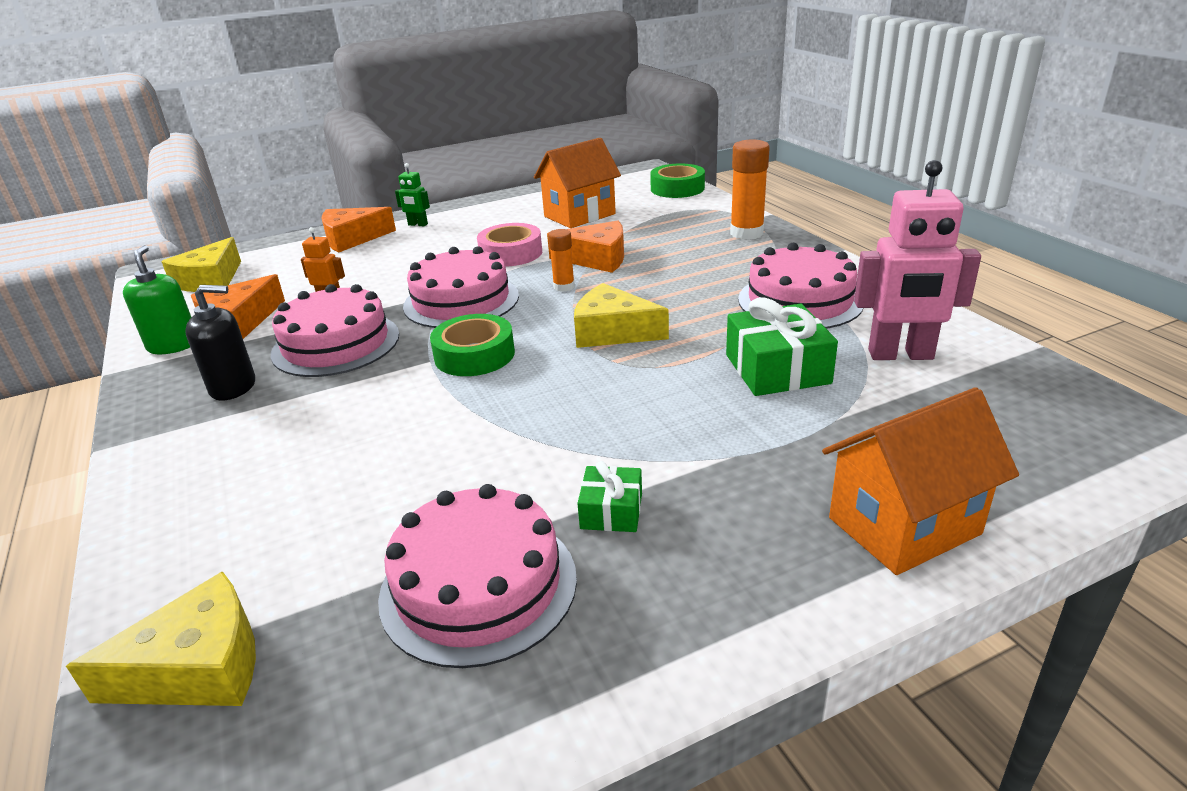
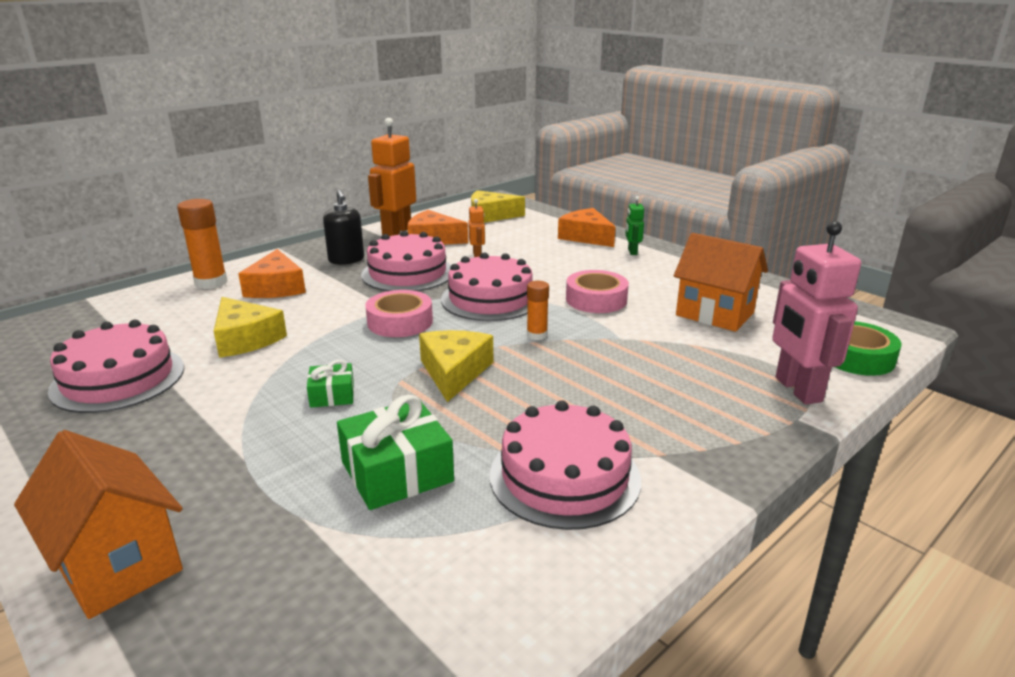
camera: 70 degrees right, 5 degrees down
(173, 345) = (396, 231): green soap dispenser -> orange robot
(198, 667) = (87, 320): yellow cheese -> yellow cheese (245, 339)
(474, 355) = (400, 322): green tape -> pink tape
(597, 258) = (609, 340): orange cheese -> orange cheese (276, 287)
(611, 511) = (181, 412): green gift -> green gift (332, 395)
(746, 233) = (747, 421): orange glue stick -> orange glue stick (211, 283)
(900, 355) = (443, 563): pink robot -> pink robot (797, 390)

